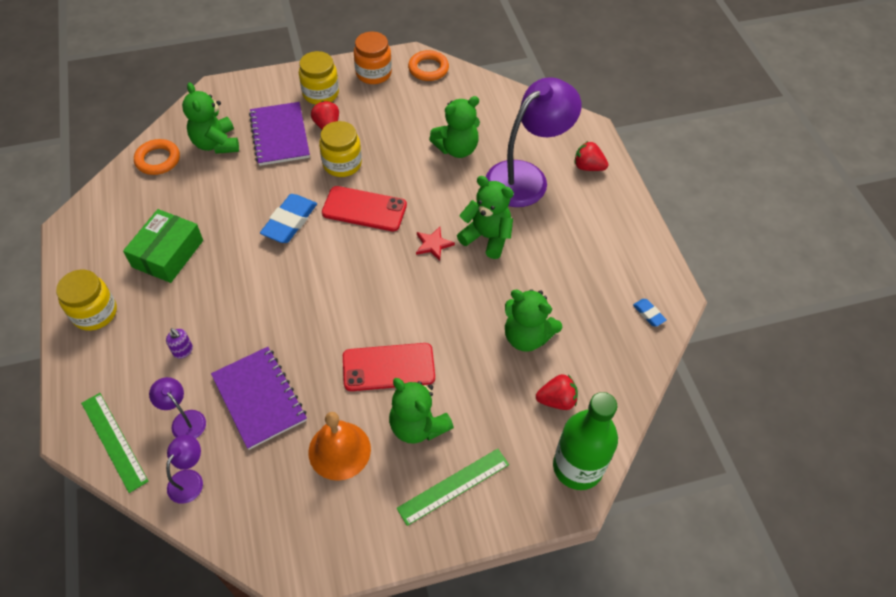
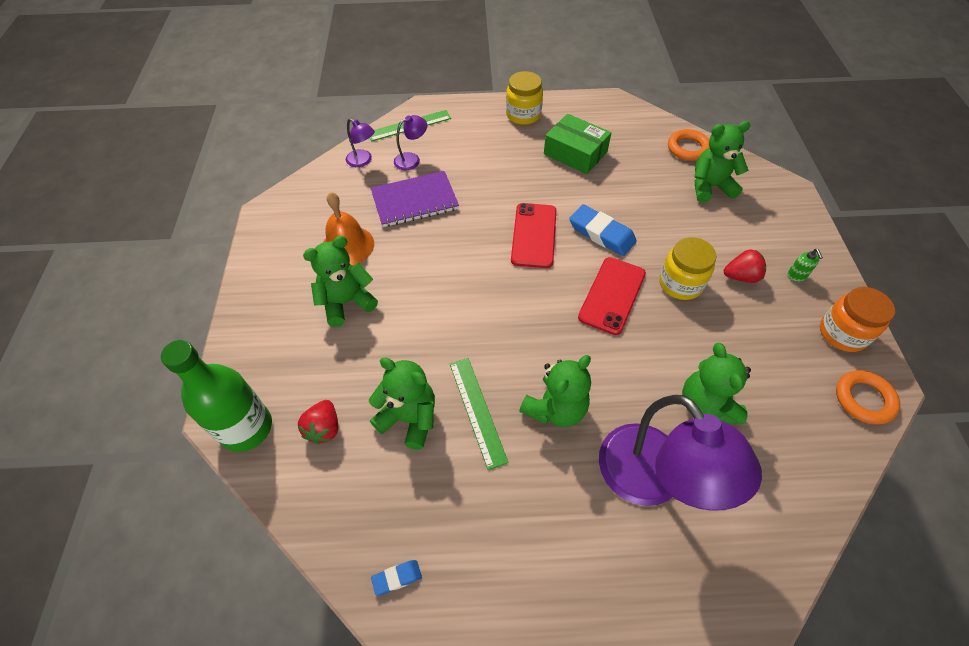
camera: 105 degrees right, 0 degrees up
(183, 351) = (474, 160): purple soap dispenser -> none
(279, 135) = (724, 235): purple notebook -> none
(320, 93) = (796, 276): yellow jar -> green soap dispenser
(388, 367) = (414, 289): red phone -> red phone (534, 235)
(433, 244) = (553, 351): red star -> none
(453, 486) = (279, 319): green ruler -> green ruler (477, 411)
(526, 336) = (409, 418): green teddy bear -> green teddy bear turned 75 degrees clockwise
(588, 167) = (669, 579): red strawberry -> none

